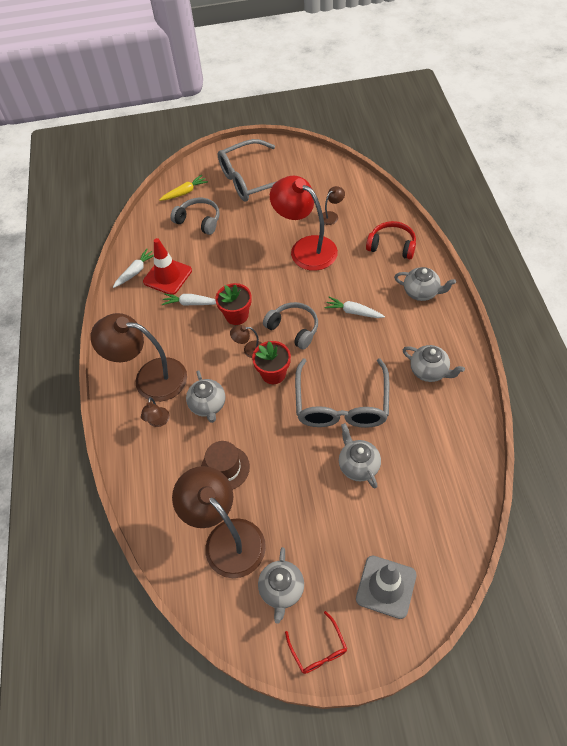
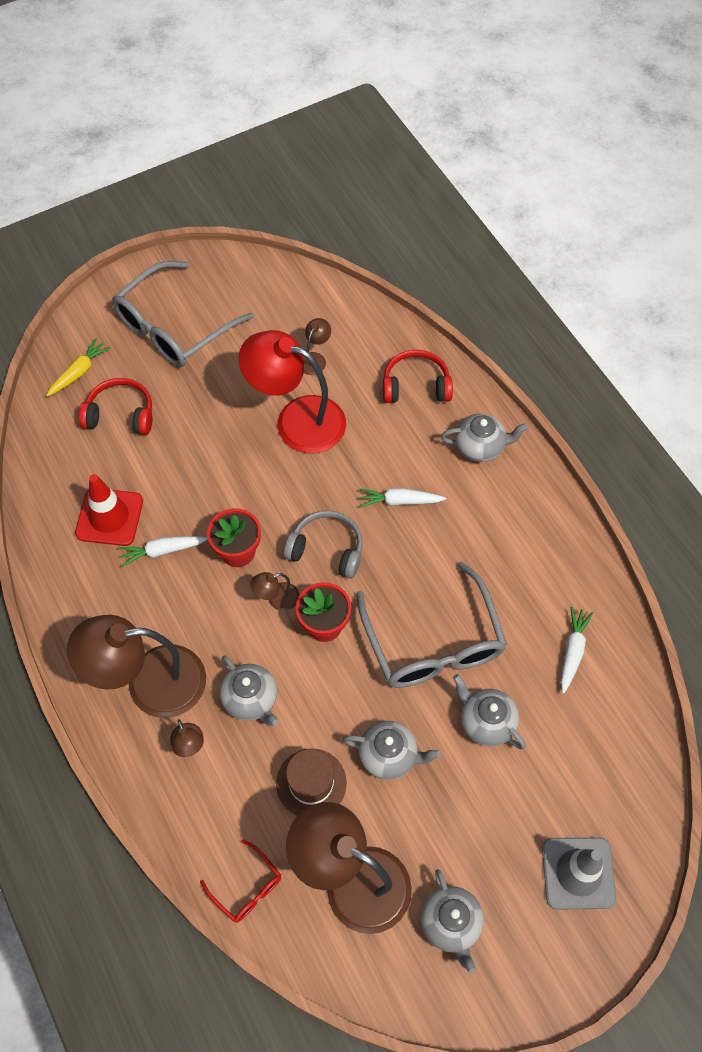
camera: 25 degrees left, 5 degrees up
(135, 271) = (56, 523): white carrot -> white carrot (572, 651)
(199, 221) = (120, 414): grey headphones -> red headphones
(318, 650) = (526, 984): red glasses -> red glasses (247, 888)
(429, 371) = (530, 560): grey teapot -> grey teapot (389, 756)

